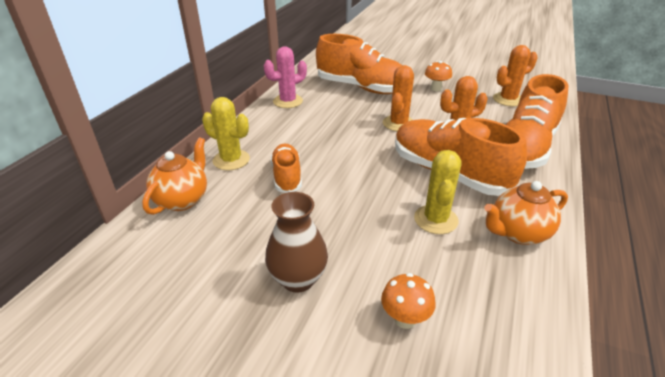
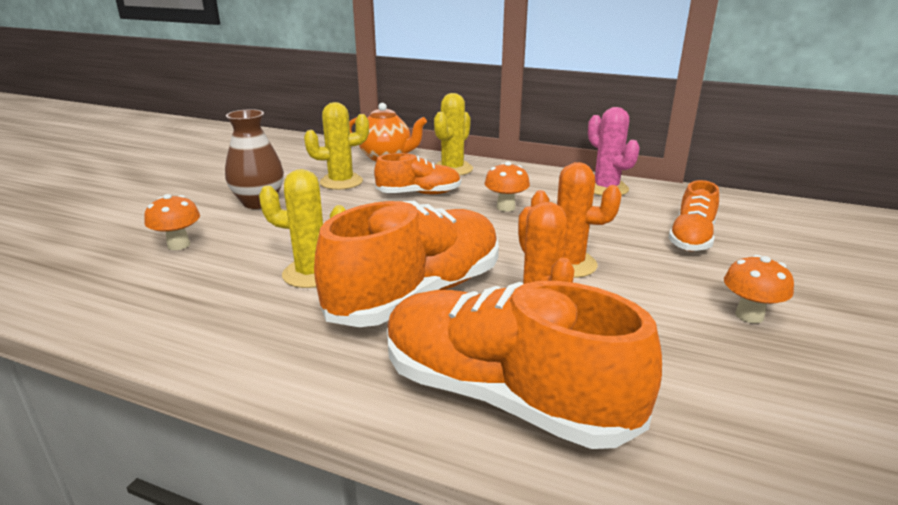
camera: 90 degrees right, 10 degrees down
(249, 225) = (341, 182): none -> yellow cactus
(318, 138) = (505, 207): none -> orange mushroom
(362, 88) = (691, 239): orange shoe -> orange shoe, size x0.54
(508, 99) = (762, 424): orange cactus -> none
(518, 233) = (257, 333): orange teapot -> none

